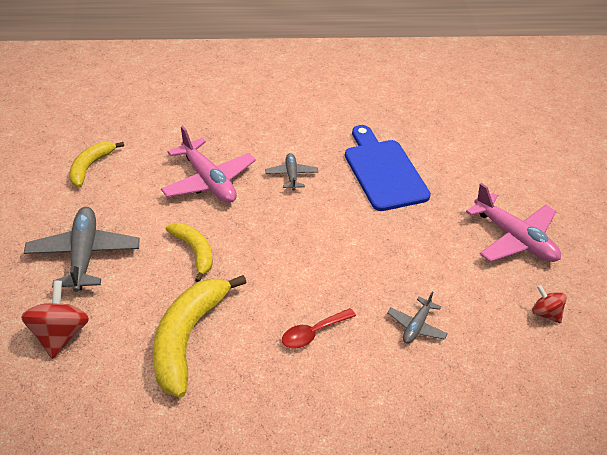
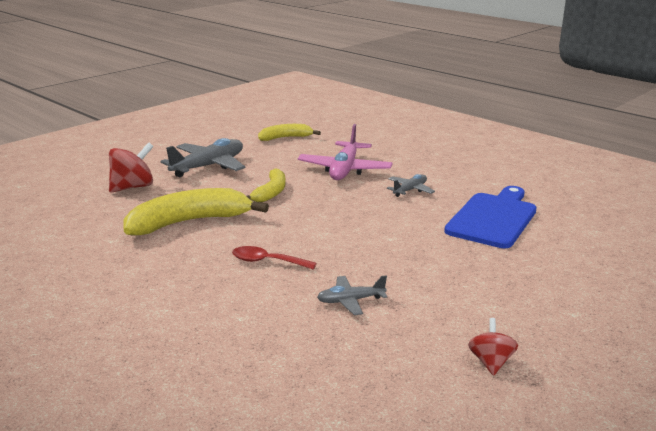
camera: 50 degrees right, 20 degrees down
(514, 238) = (552, 306): pink plane -> none

